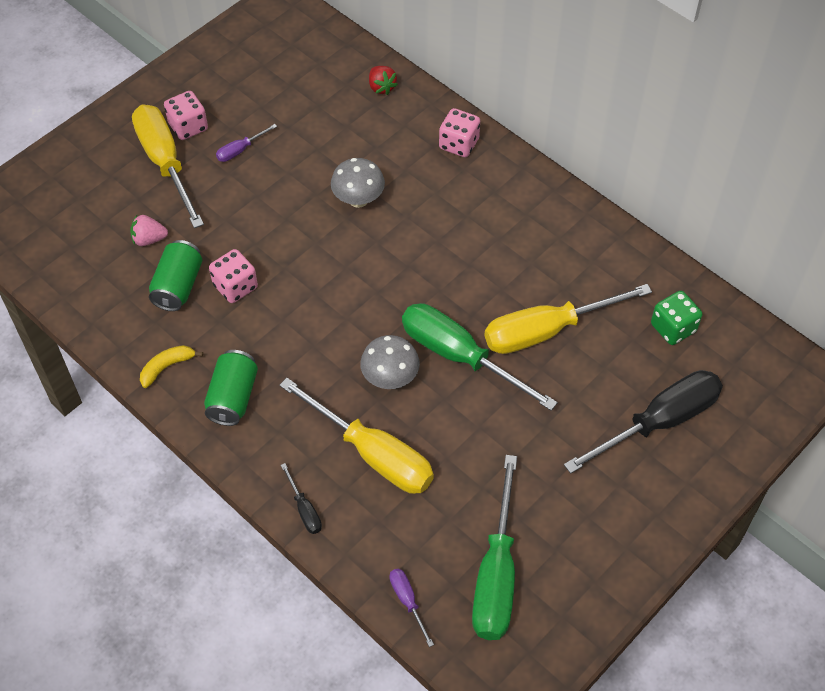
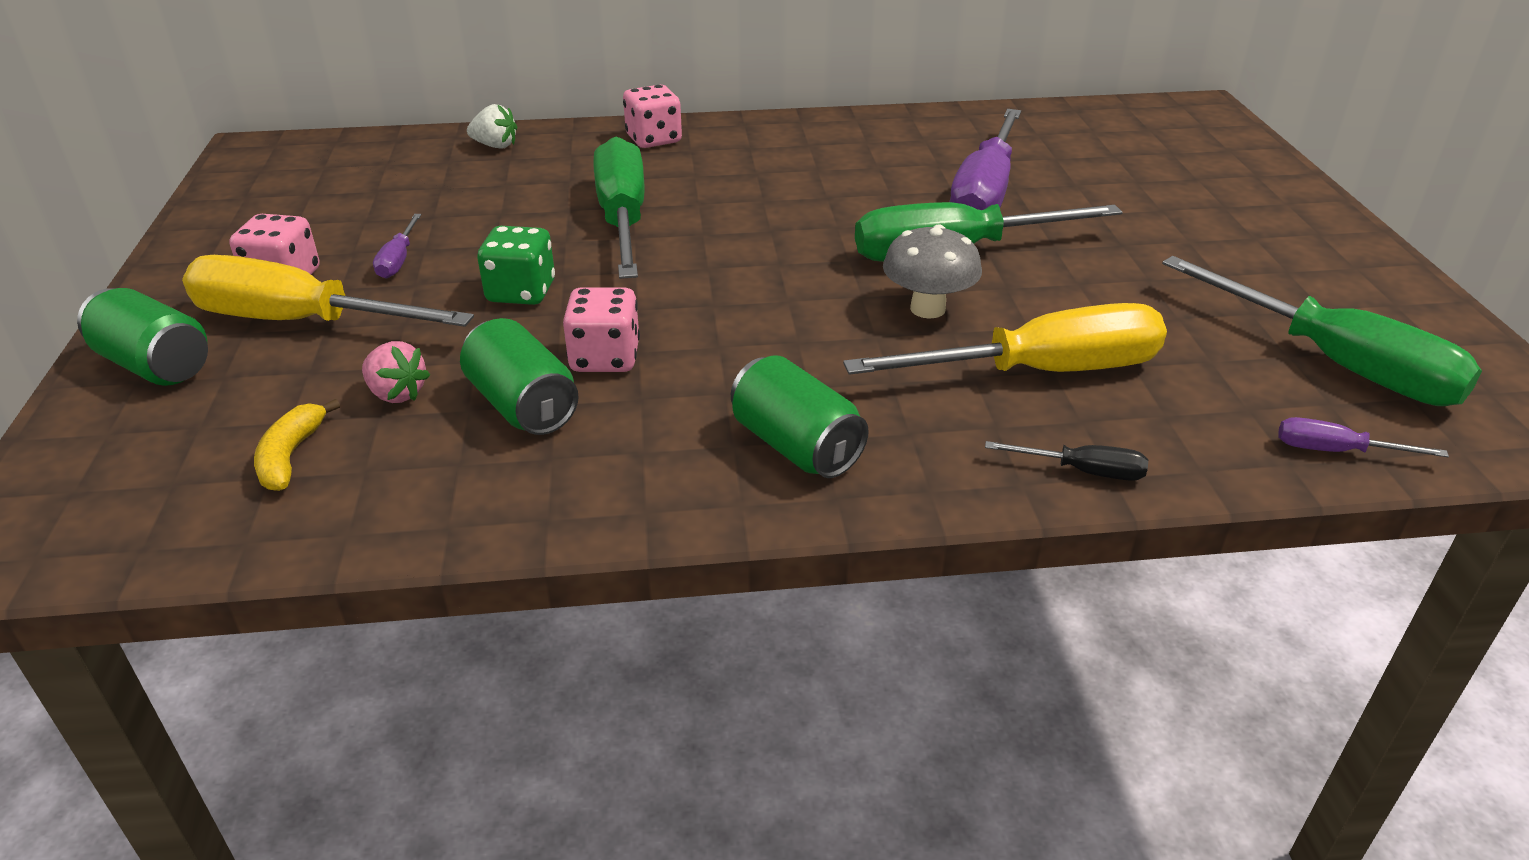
camera: 50 degrees left, 20 degrees down
(98, 148) = (156, 365): none -> green can
(149, 239) = (397, 394): pink strawberry -> pink strawberry turned 90 degrees counterclockwise
(167, 367) = (652, 485): yellow banana -> yellow banana (290, 456)
(358, 199) = (622, 219): grey mushroom -> green screwdriver
(381, 87) = (495, 146): red strawberry -> white strawberry
(547, 331) = (985, 193): yellow screwdriver -> purple screwdriver
(658, 422) = (1185, 186): black screwdriver -> none
(673, 328) = (1066, 136): green dice -> green dice (521, 292)

